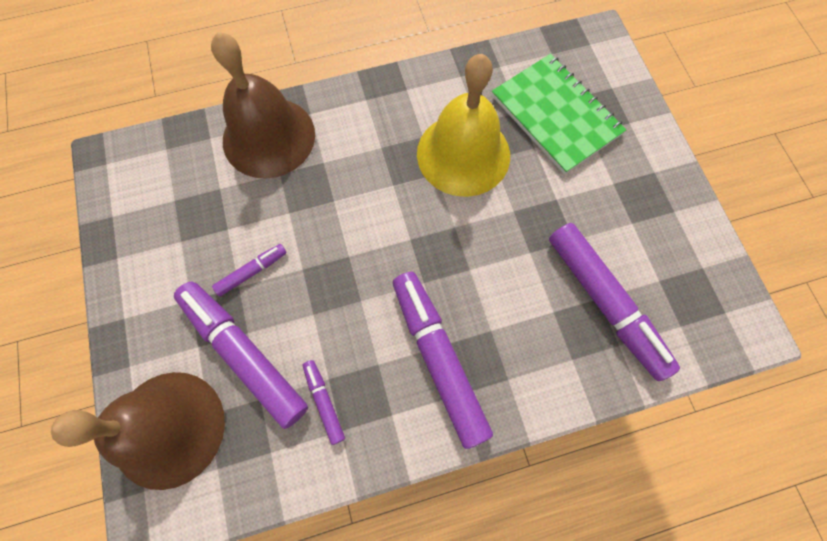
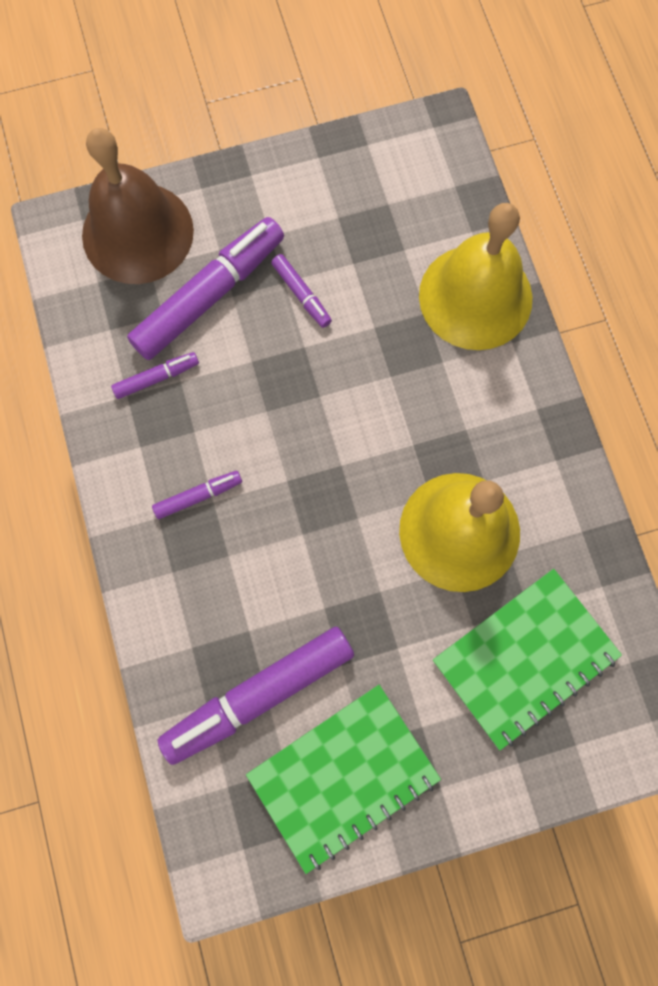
camera: 90 degrees right, 5 degrees up
(268, 137) = (475, 297): brown bell -> yellow bell
(439, 358) = (198, 496): purple marker -> purple marker, size x0.47
(658, 238) = (343, 776): none -> green notebook

